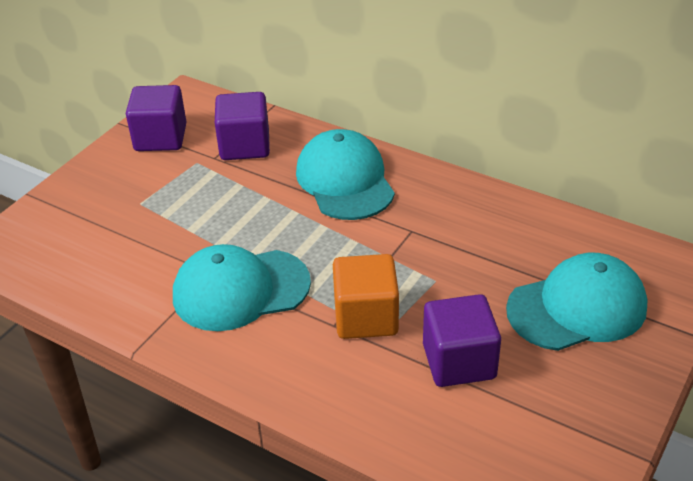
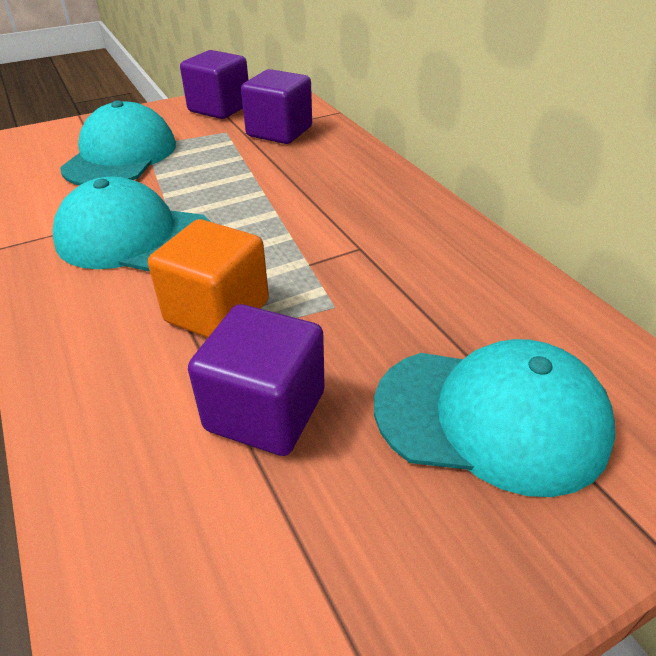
camera: 30 degrees right, 0 degrees up
(345, 180) = (338, 183): turquoise cap -> turquoise cap (121, 156)

